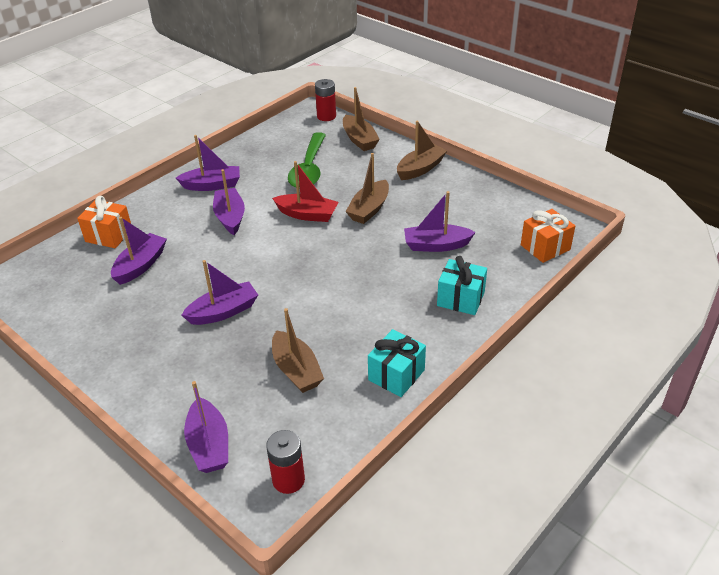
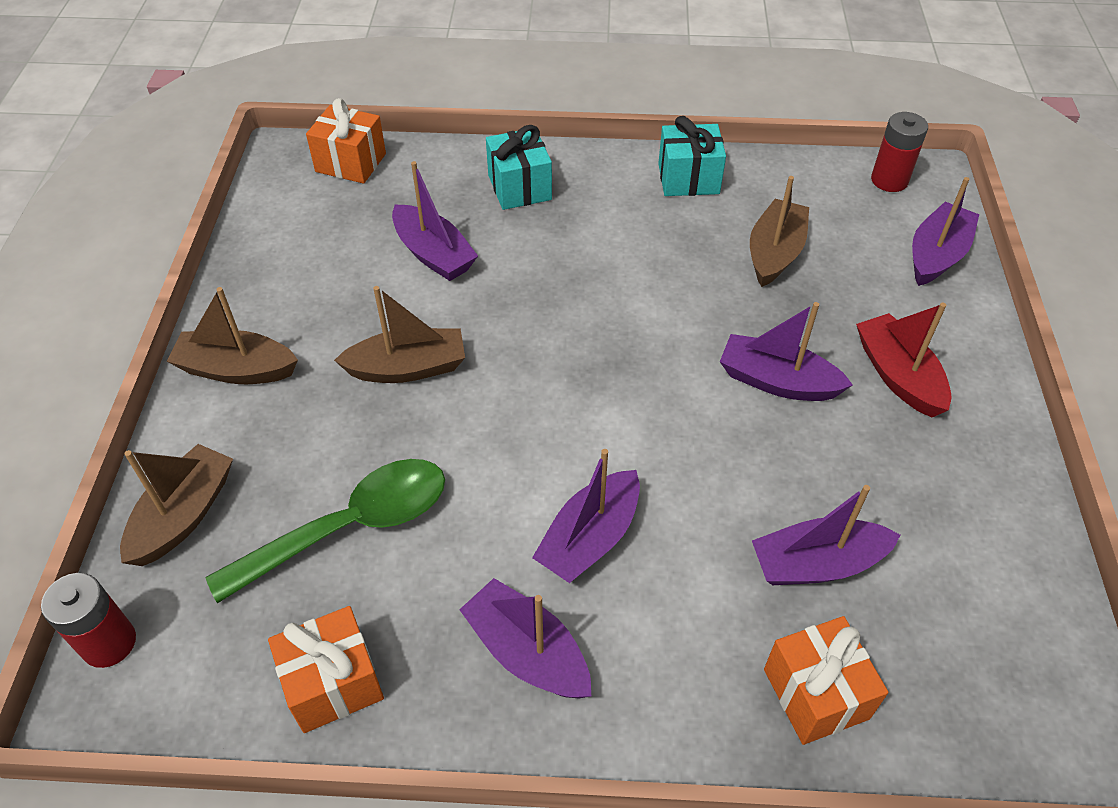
camera: 130 degrees left, 10 degrees up
(257, 148) = (333, 683): none -> orange gift
(307, 214) = (488, 435): red boat -> red boat (898, 375)

